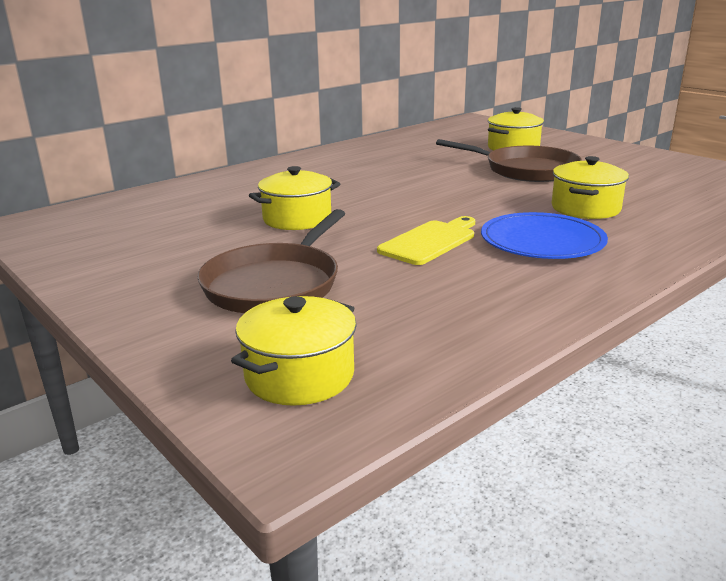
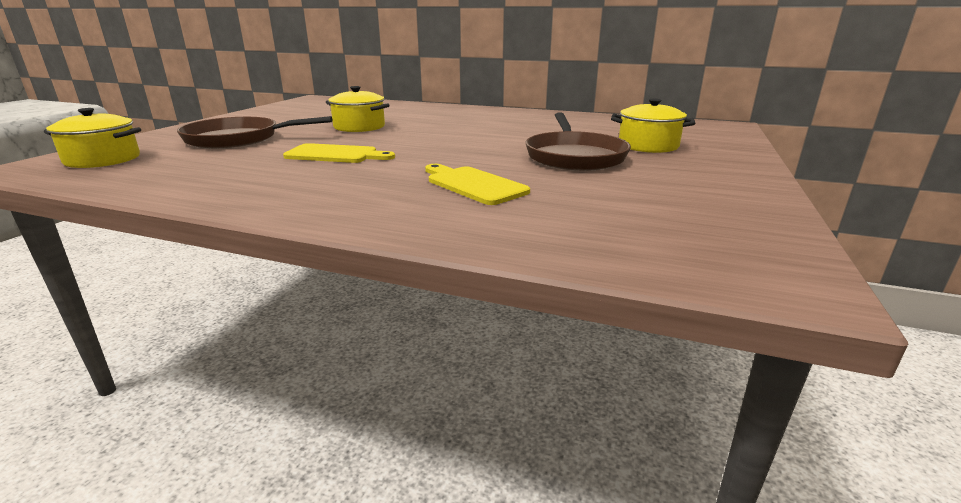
camera: 60 degrees right, 0 degrees up
(542, 241) = (360, 180): blue plate -> none
(585, 208) = (473, 184): yellow pot -> yellow cutting board

